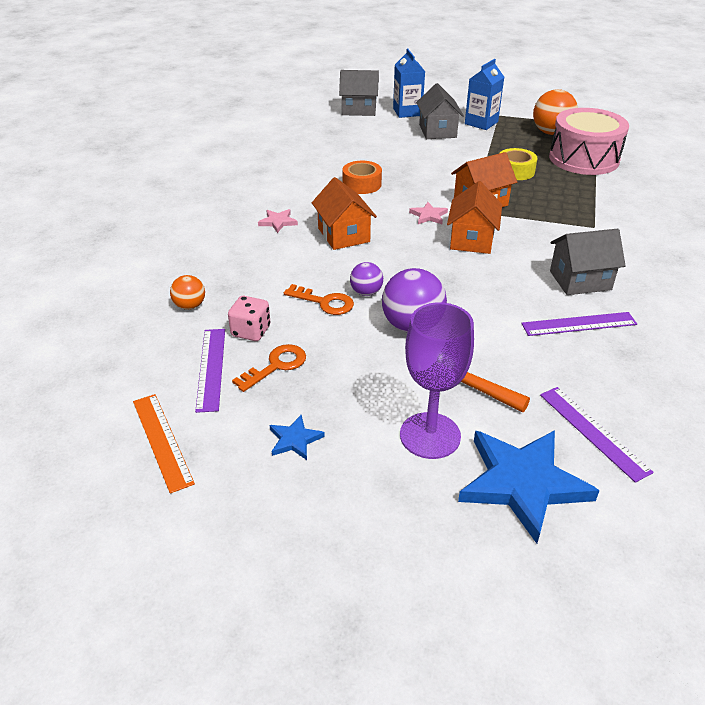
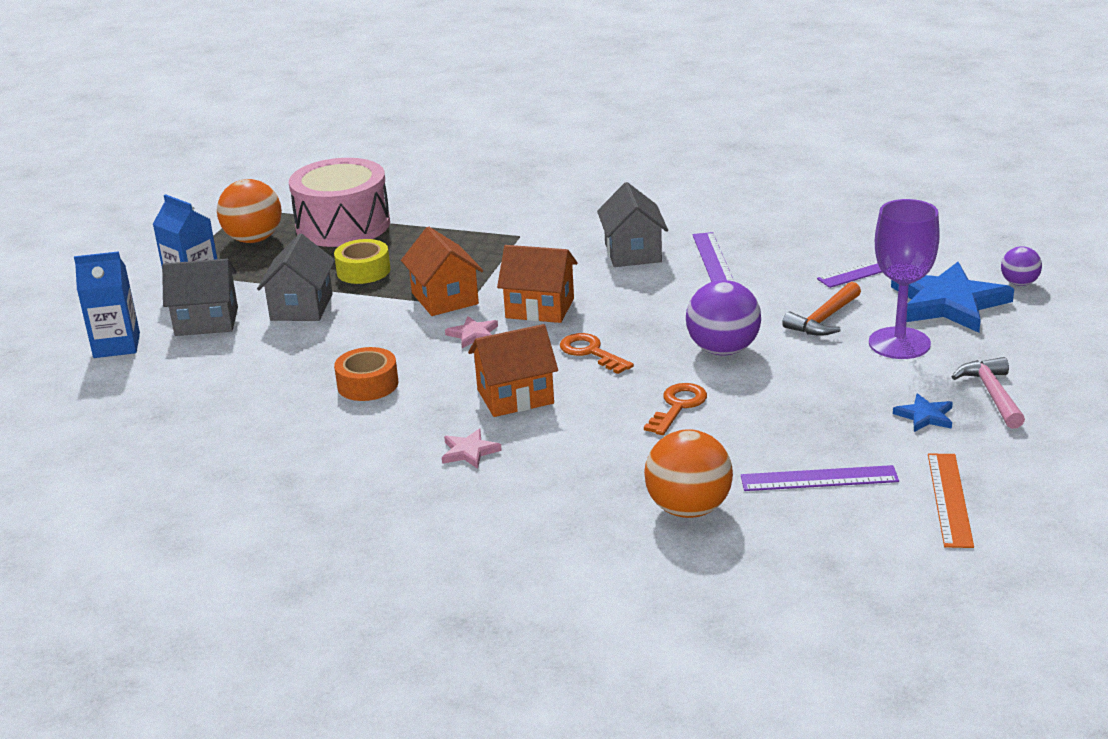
camera: 85 degrees left, 10 degrees down
(162, 441) = (949, 499): orange ruler -> orange ruler turned 60 degrees counterclockwise
(190, 306) = (688, 509): orange ball -> orange ball, size x1.80
(251, 331) = (742, 456): pink dice -> none
(276, 366) = (807, 434): orange key -> orange key (591, 352)
(330, 494) = (992, 394): none -> pink hammer
(359, 109) = (79, 390): grey house -> grey house (301, 307)
(366, 292) = (656, 378): purple ball -> purple ball (1019, 283)

